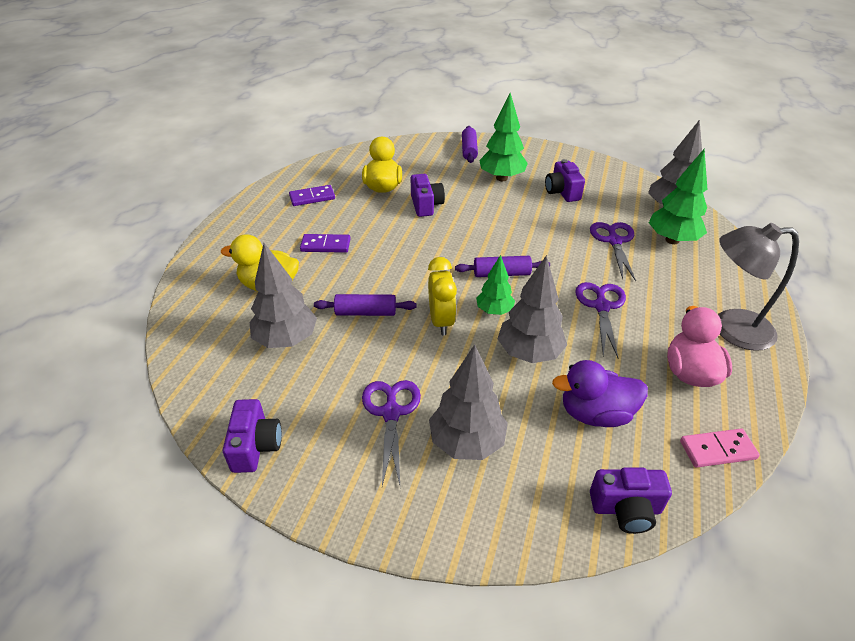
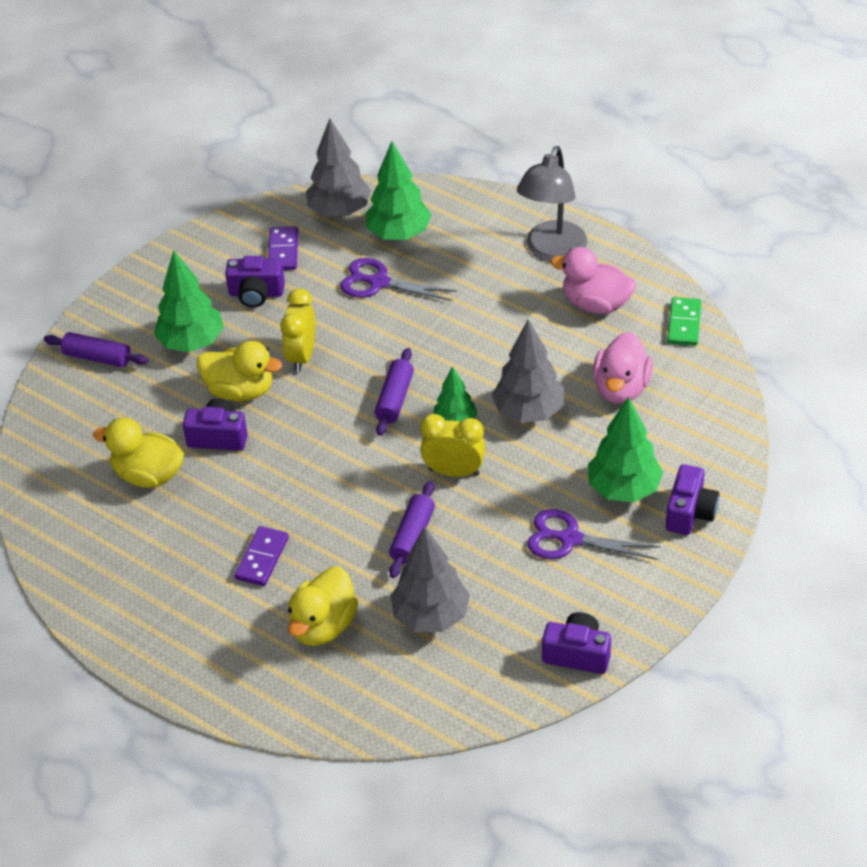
camera: 70 degrees left, 5 degrees up
(312, 197) = (135, 560): purple domino -> purple domino (283, 251)
(467, 442) = (623, 489): grey tree -> green tree
(471, 205) = (240, 390): none -> yellow duck
(517, 222) = (302, 356): none -> yellow clock
(595, 414) = (621, 388): purple duck -> pink duck
(601, 306) = (483, 333): purple scissors -> none
(626, 509) = (721, 403): purple camera -> purple camera (690, 512)
(717, 450) = (684, 324): pink domino -> green domino

